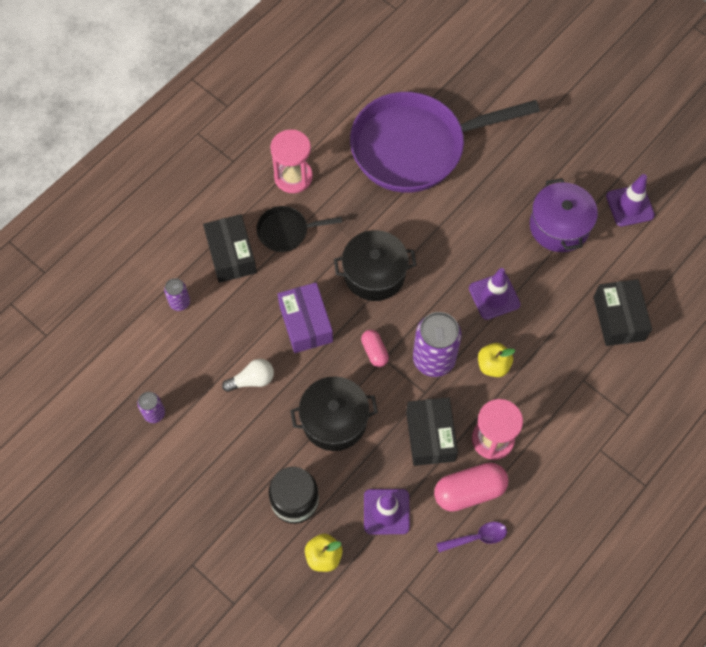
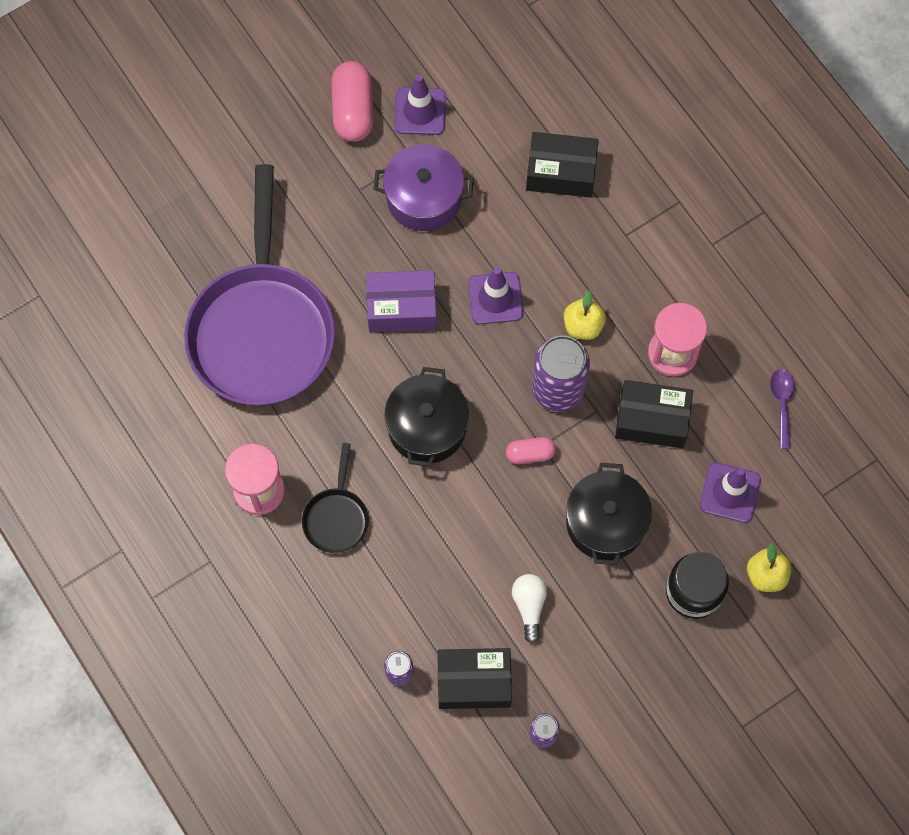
camera: 75 degrees left, 5 degrees up
(231, 255) = (350, 593): black box -> black box (474, 682)
(306, 323) = (471, 525): purple box -> purple box (402, 307)
(469, 491) = (727, 396): pink capsule -> pink capsule (353, 110)

